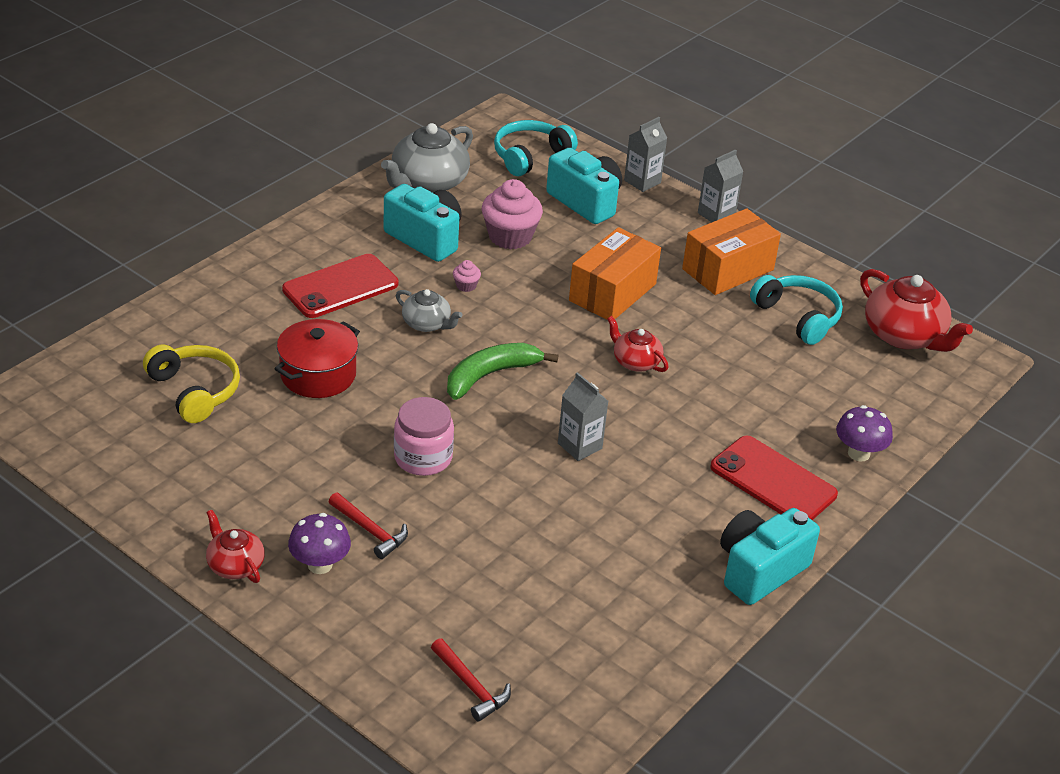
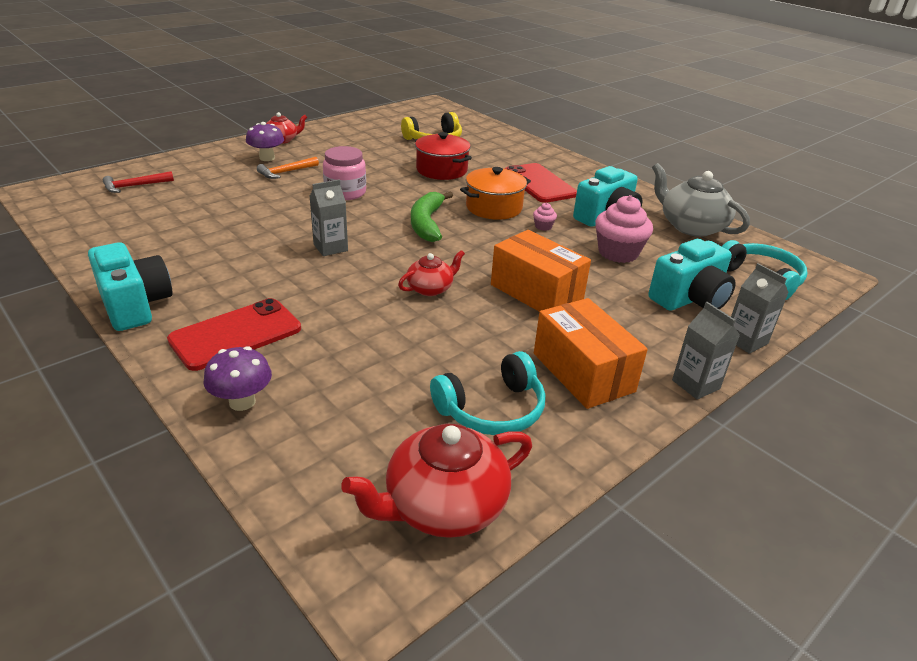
camera: 100 degrees right, 5 degrees down
(370, 531) = (286, 172): red hammer -> orange hammer
(427, 324) = (494, 207): grey teapot -> orange pot
(490, 375) = (427, 223): green banana -> green banana turned 150 degrees counterclockwise

